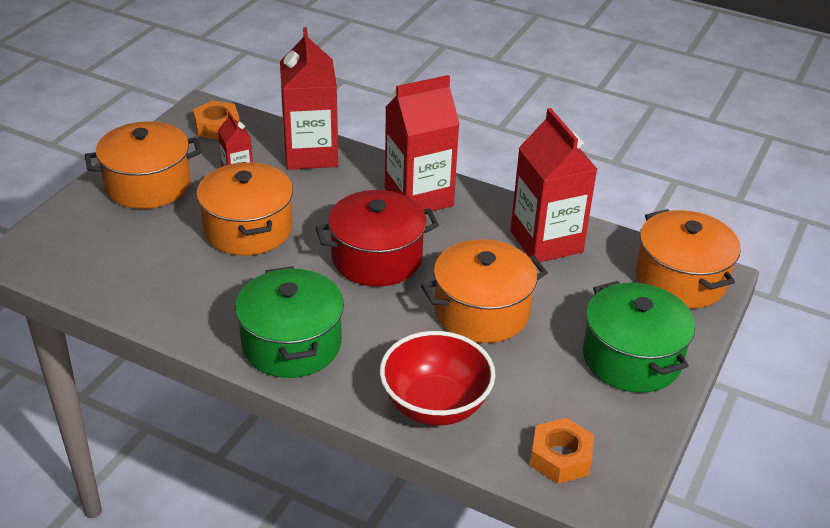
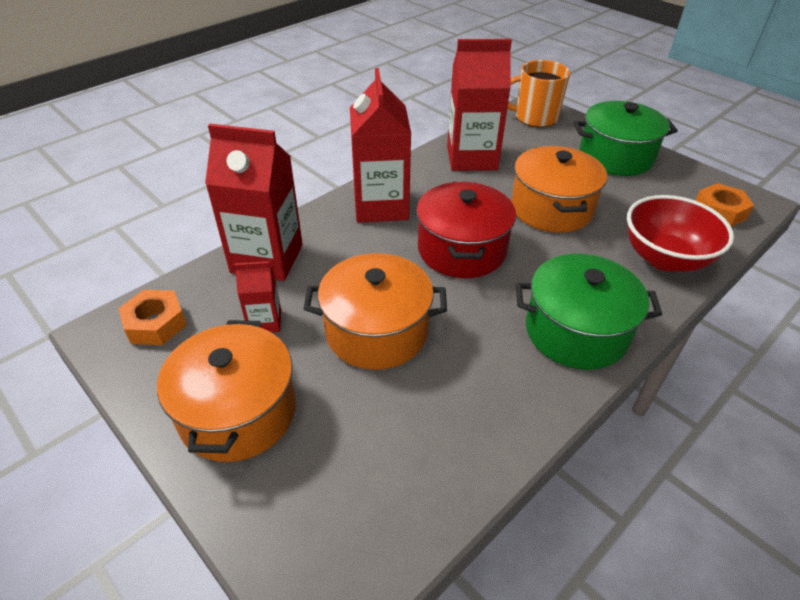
camera: 70 degrees left, 5 degrees up
(680, 279) = (534, 117): orange pot -> orange mug

